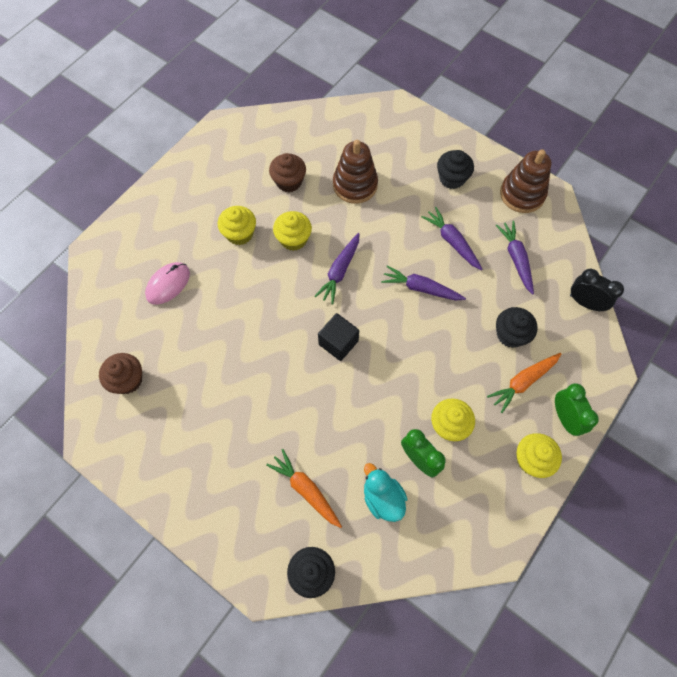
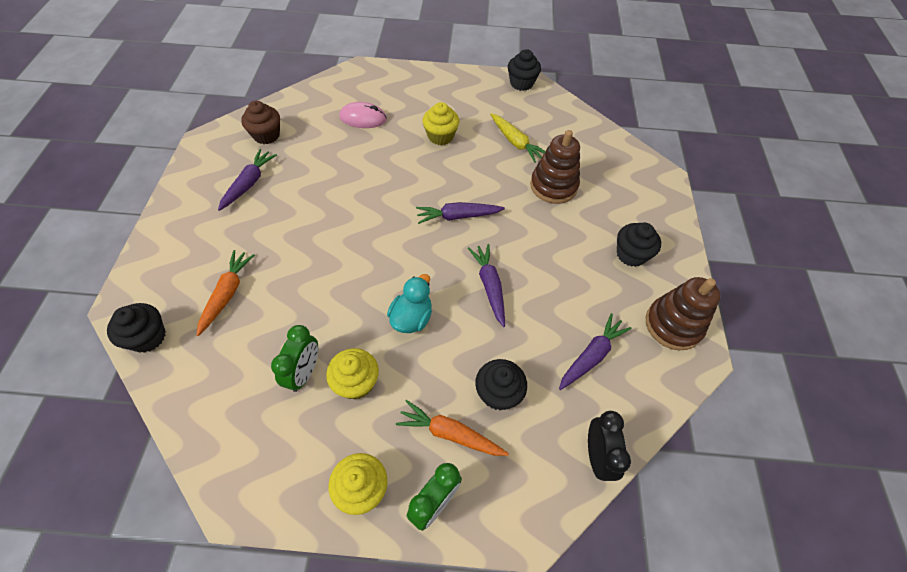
camera: 55 degrees right, 10 degrees down
(221, 133) = (521, 83): none -> black cupcake
(289, 182) = (515, 142): brown cupcake -> yellow carrot
(293, 239) = (463, 171): yellow cupcake -> none
(338, 342) = (386, 249): black cube -> none
(382, 498) = (247, 360): turquoise duck -> turquoise duck (411, 318)
(452, 242) = (561, 288): purple carrot -> purple carrot (249, 183)

